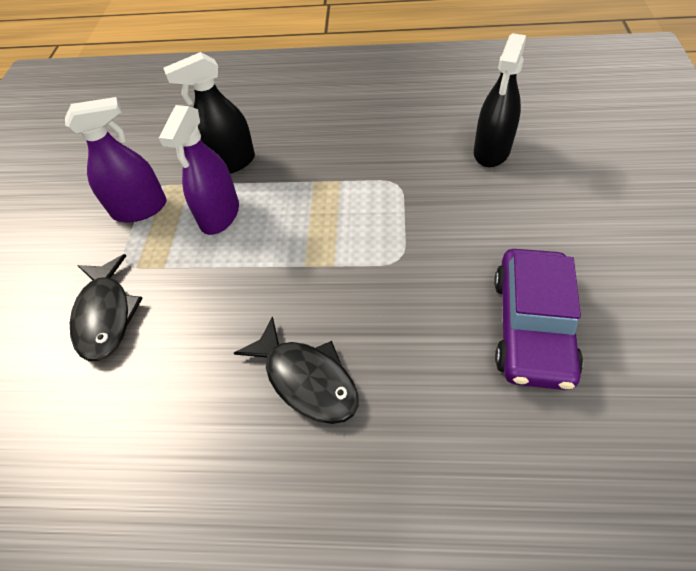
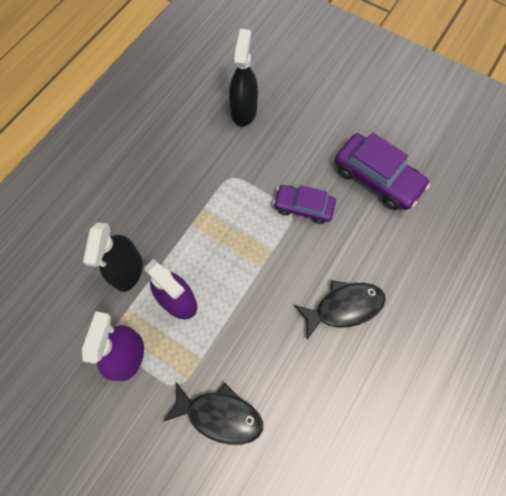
camera: 65 degrees left, 15 degrees up
(415, 266) = (303, 207): none -> purple car
(491, 151) = (244, 111): black spray bottle -> black spray bottle turned 135 degrees counterclockwise

